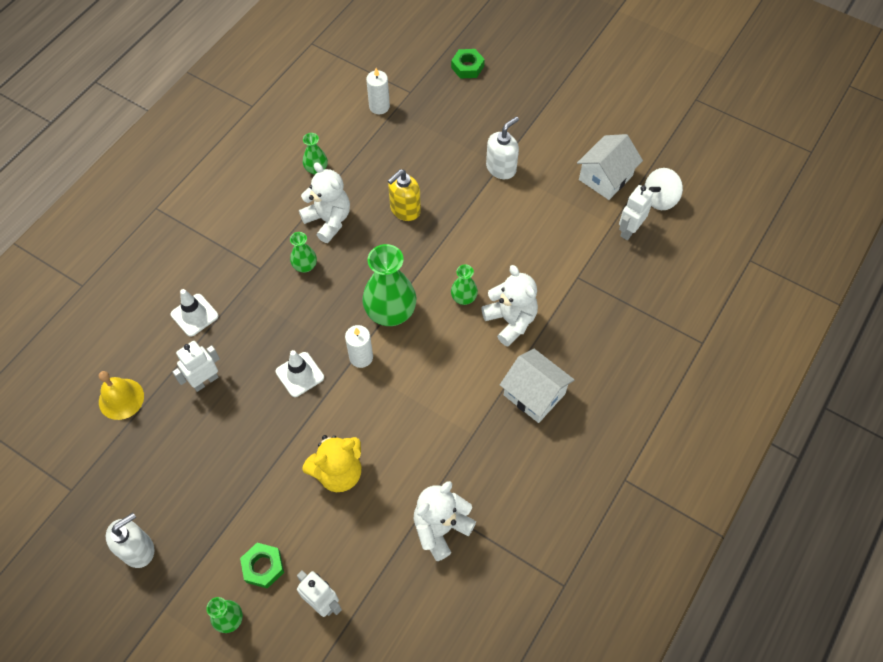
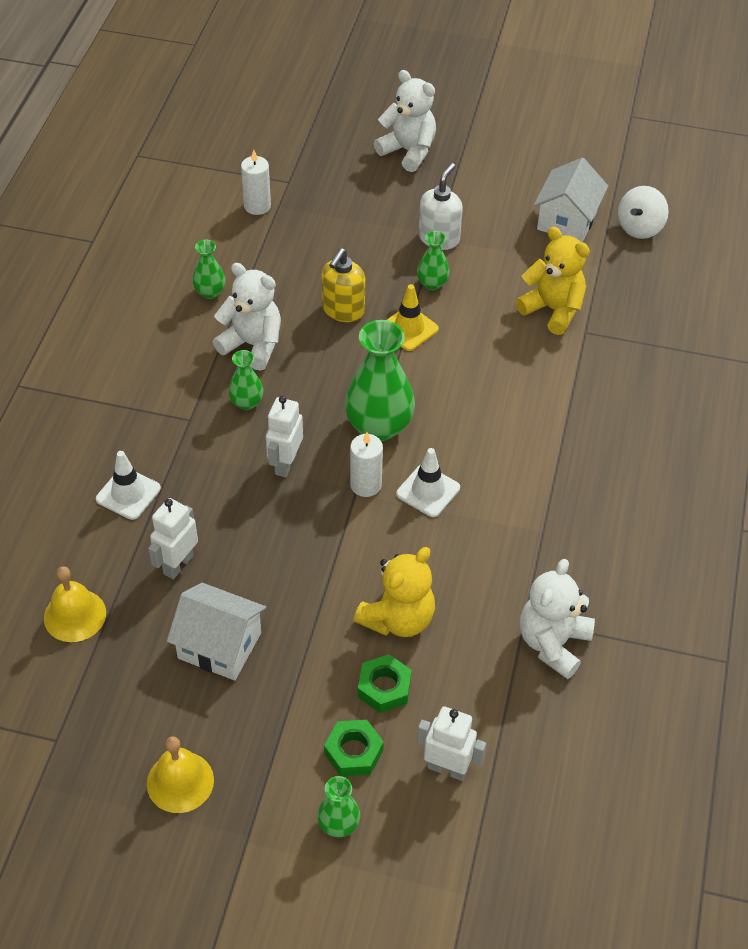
camera: 20 degrees left, 10 degrees down
(138, 549) = (180, 781): white soap dispenser -> yellow bell
(300, 374) = (297, 524): white traffic cone -> white traffic cone (428, 491)
(446, 238) = (409, 329): none -> yellow traffic cone
(463, 298) = (461, 388): green vase -> green vase (432, 283)
(467, 67) = (346, 140): green nut -> green nut (384, 688)
(510, 321) = (528, 398): white teddy bear -> white teddy bear (408, 151)
(534, 394) = (594, 469): white house -> white house (219, 645)
(561, 251) = (552, 310): none -> yellow teddy bear
(629, 230) = (621, 268): white robot -> white robot (285, 464)

